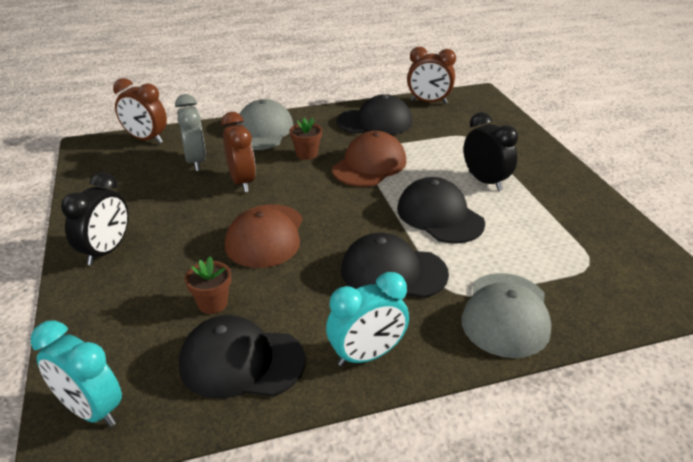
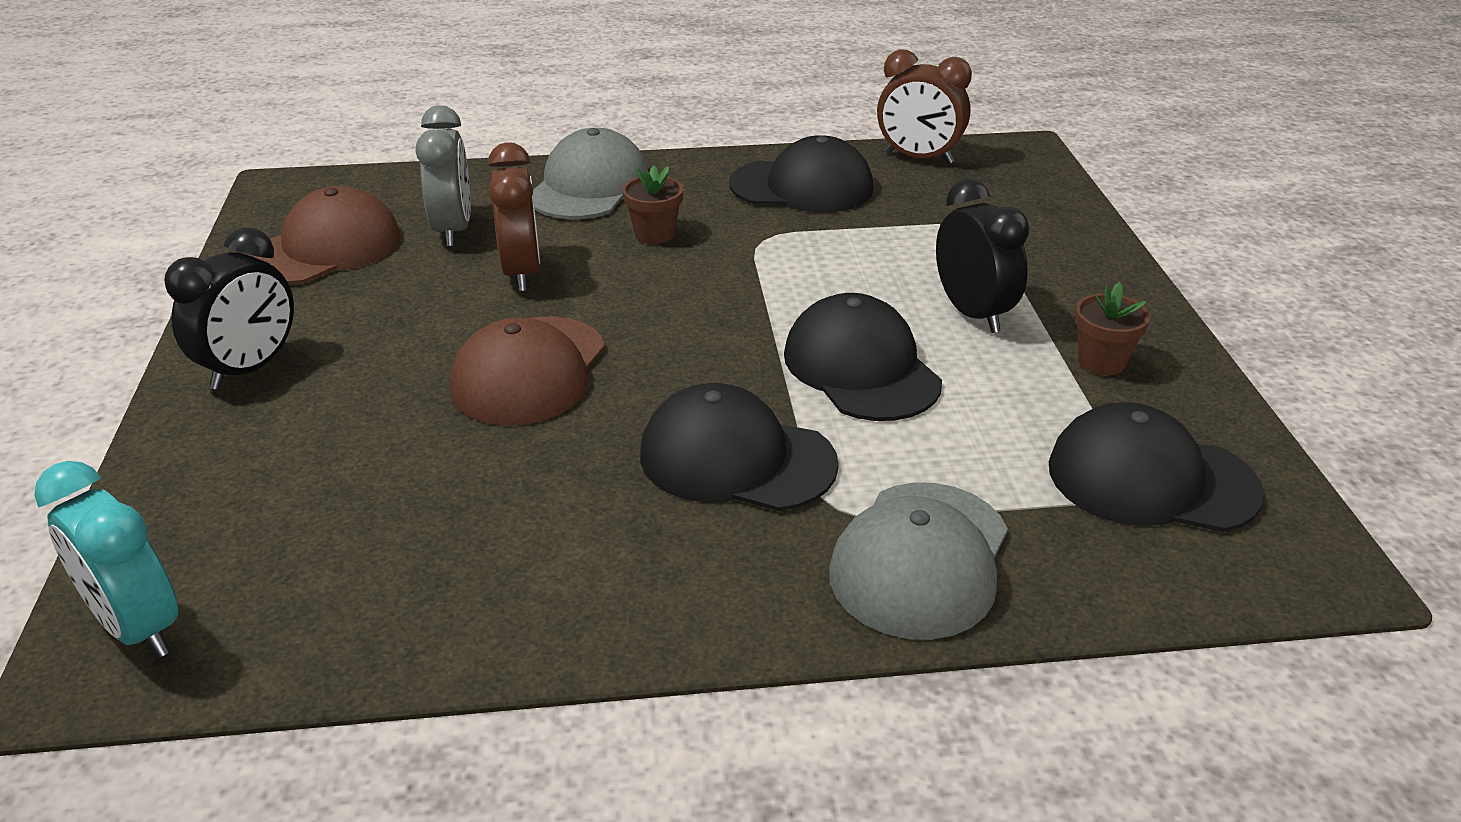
camera: 10 degrees right, 0 degrees up
(146, 139) = (380, 184): brown clock -> none
(212, 303) = (397, 477): brown flower pot -> brown flower pot (1101, 362)
(241, 362) = (412, 581): black cap -> black cap (1151, 479)
(367, 355) = (635, 598): turquoise clock -> none
(369, 165) = (763, 264): brown cap -> brown cap (324, 248)

